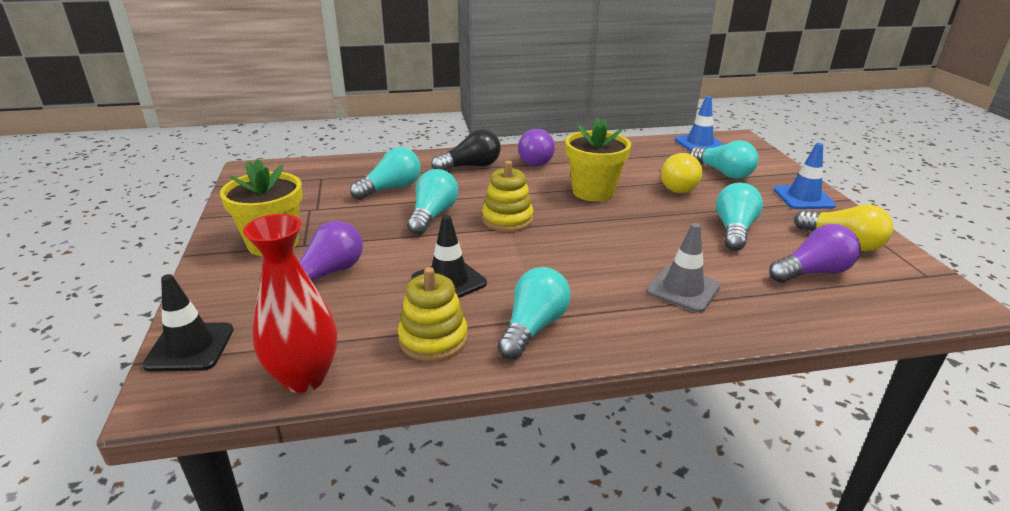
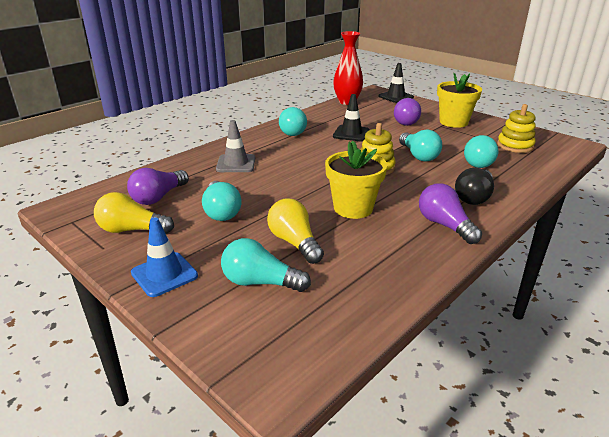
camera: 145 degrees right, 0 degrees up
(433, 339) = (324, 118): yellow stacking toy -> yellow stacking toy (515, 146)
(699, 144) = (321, 338): blue traffic cone -> none

